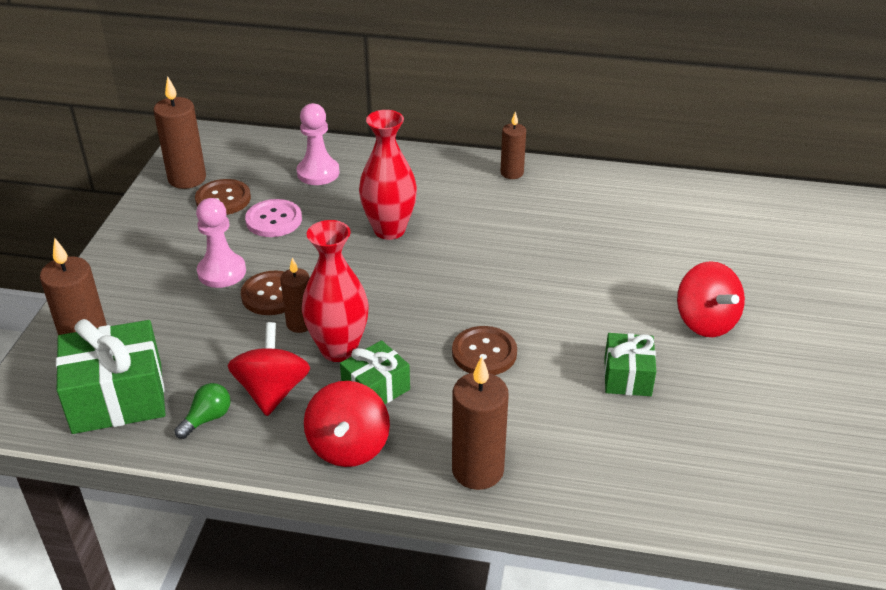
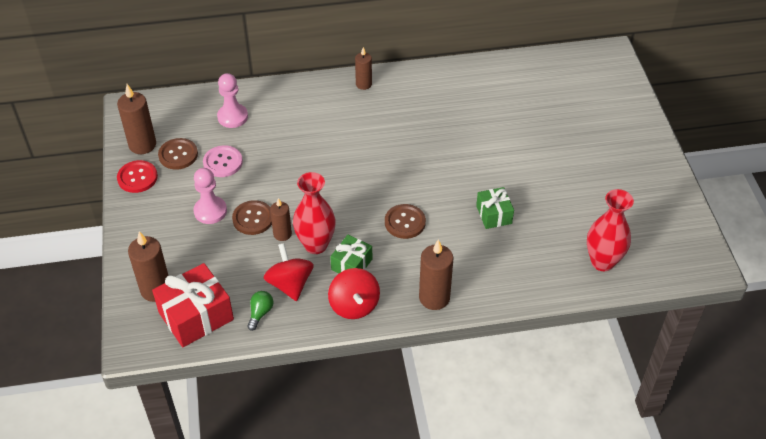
camera: 20 degrees left, 10 degrees up
(117, 397) = (196, 316): green gift -> red gift
(156, 212) = (137, 177): none -> red button
(389, 230) = (304, 150): red vase -> red vase (602, 262)
(705, 322) = (525, 165): red spinning top -> none

